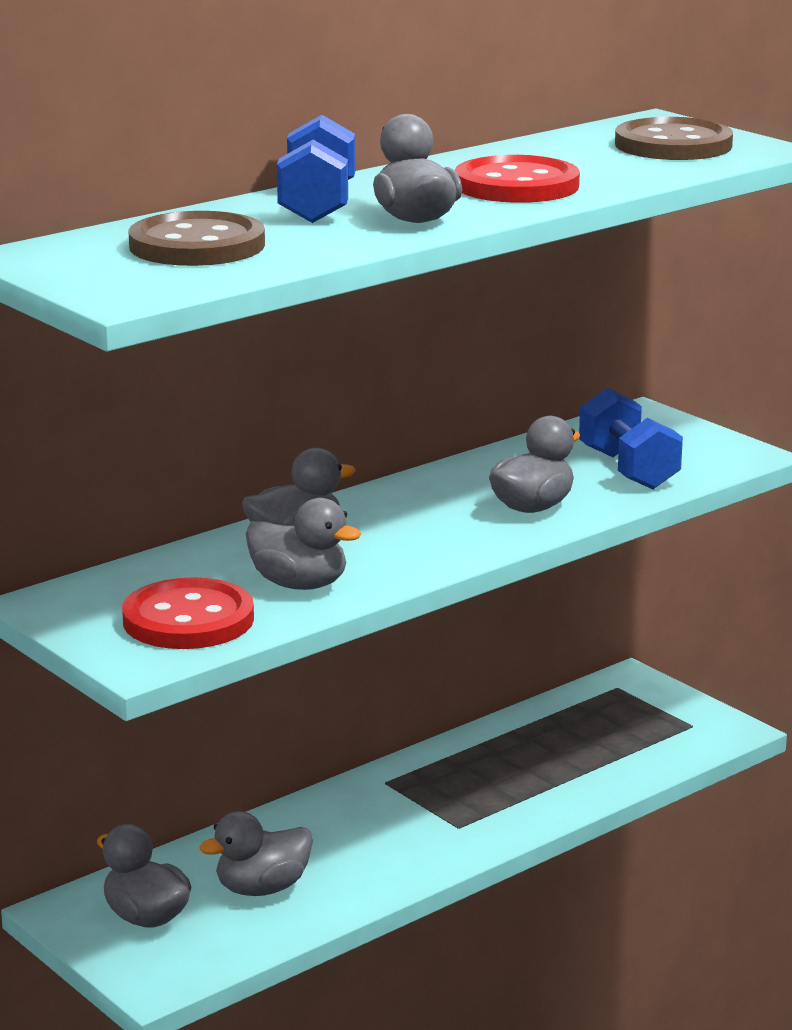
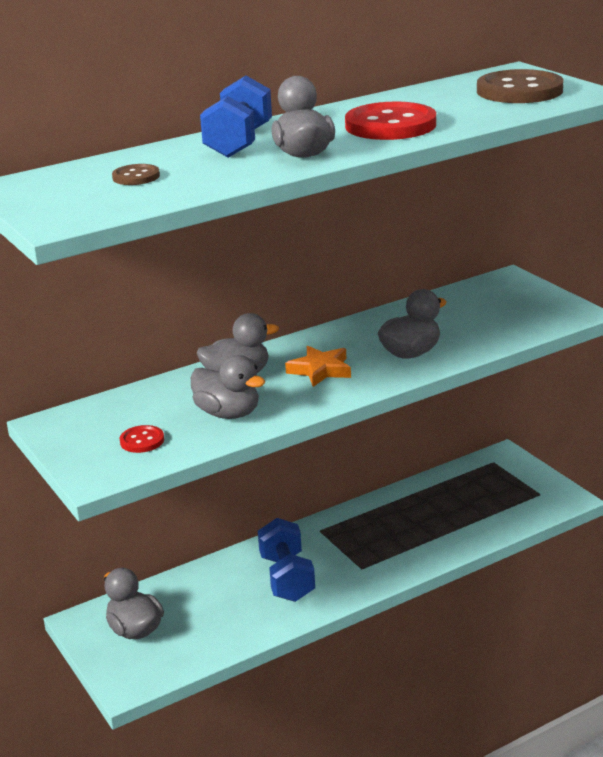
camera: 10 degrees right, 5 degrees up
(188, 619) = (142, 441): red button -> red button, size x0.48
(197, 245) = (136, 177): brown button -> brown button, size x0.48
(262, 888) = (217, 611): grey duck -> none
(412, 530) = (320, 370): none -> orange star
(628, 469) = (487, 323): blue dumbbell -> blue dumbbell (287, 578)

